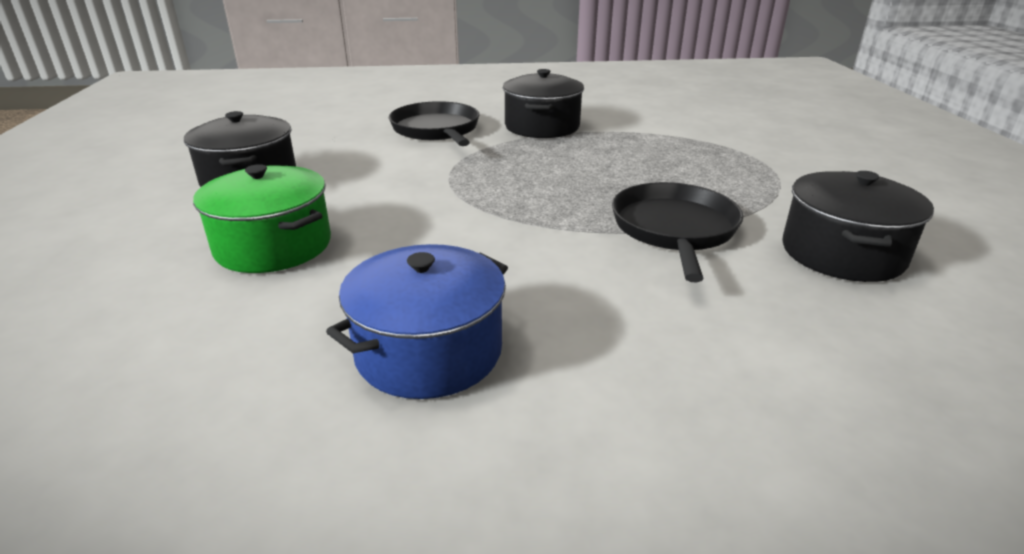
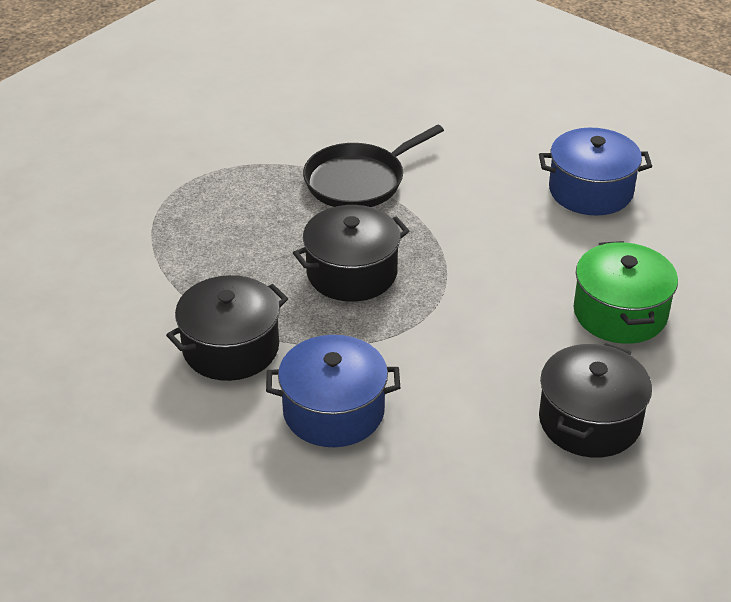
camera: 135 degrees left, 10 degrees up
(436, 130) = (333, 411): black pan -> blue pot
(842, 253) = (308, 120): black pot -> black pot (352, 273)

